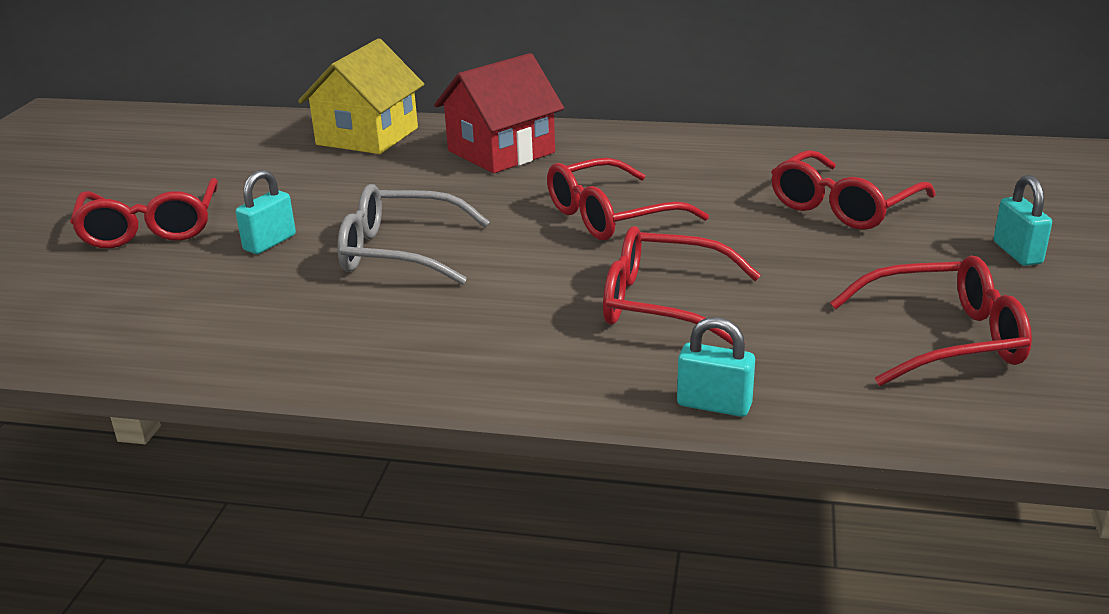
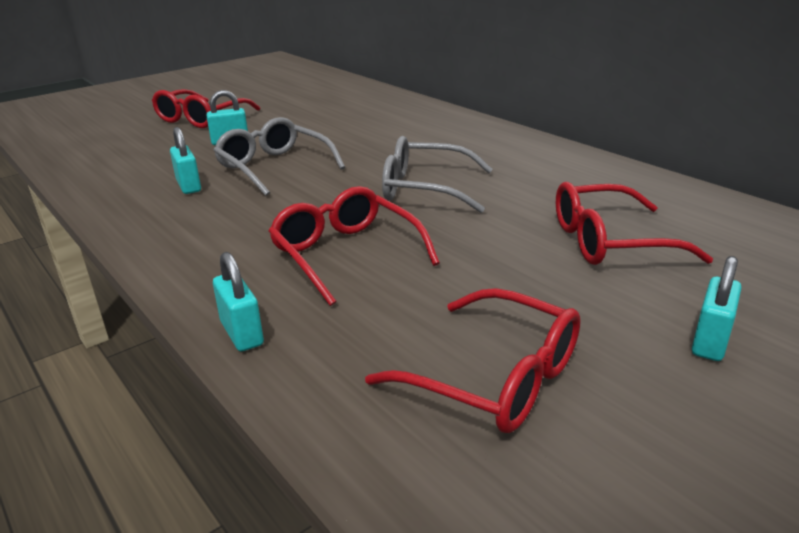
camera: 40 degrees right, 0 degrees up
(341, 310) = (189, 186): none -> turquoise padlock
(367, 136) = (382, 103): yellow house -> none
(501, 152) = (436, 131): red house -> none
(611, 216) = (425, 188): red glasses -> grey glasses

